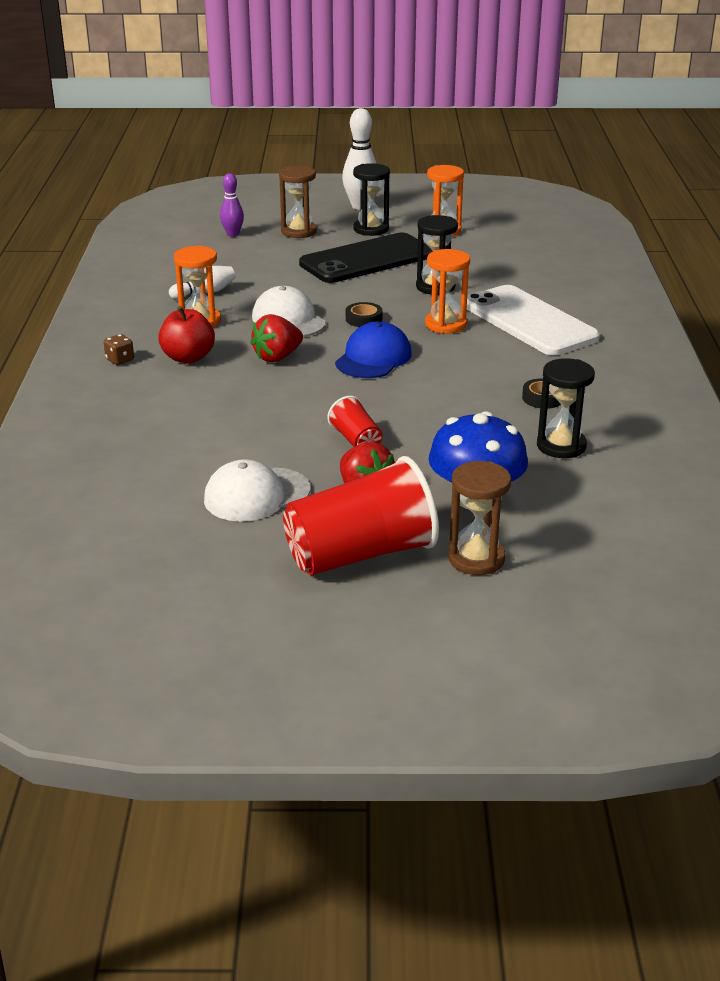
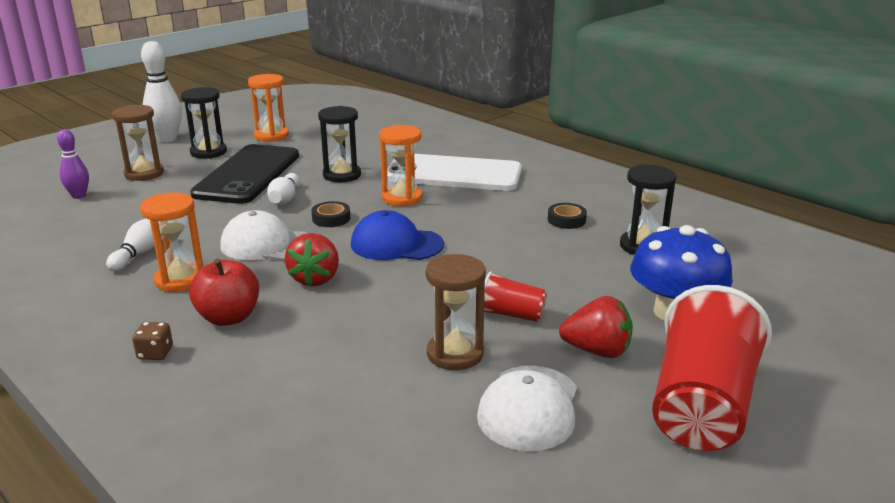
camera: 45 degrees left, 5 degrees down
(359, 290) = (285, 199): none -> white bowling pin
(373, 358) = (396, 244): blue cap -> blue cap turned 60 degrees counterclockwise
(476, 559) = (768, 357): brown hourglass -> brown hourglass (455, 354)

